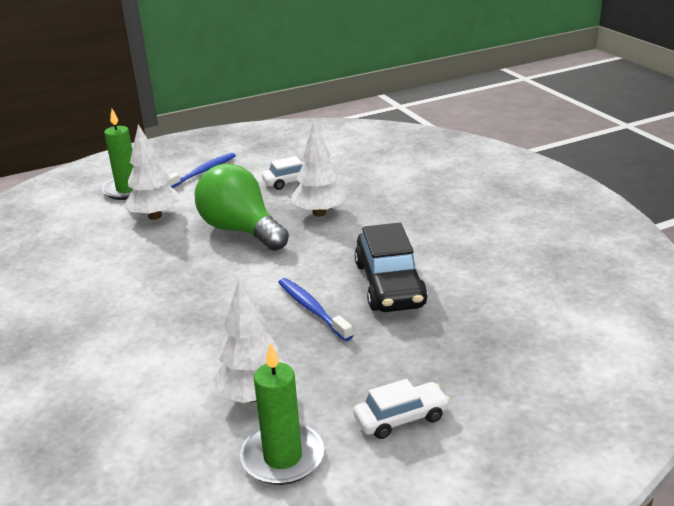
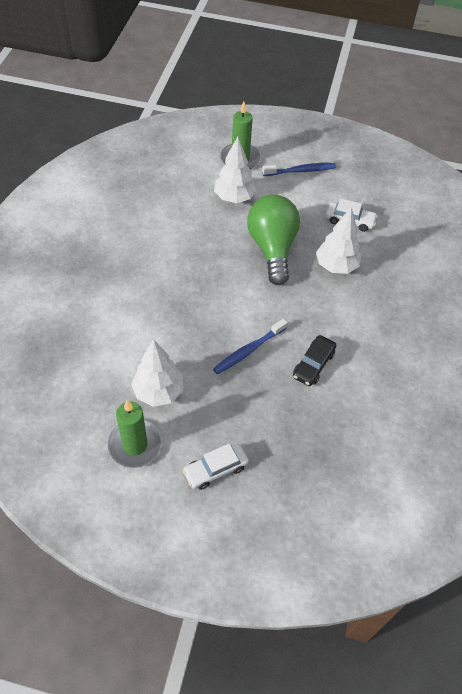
camera: 35 degrees right, 25 degrees up
(312, 309) = (248, 350): blue toothbrush -> blue toothbrush turned 135 degrees counterclockwise
(389, 285) = (313, 365): black car -> black car, size x0.59
(401, 418) = (215, 469): white car -> white car turned 135 degrees clockwise

